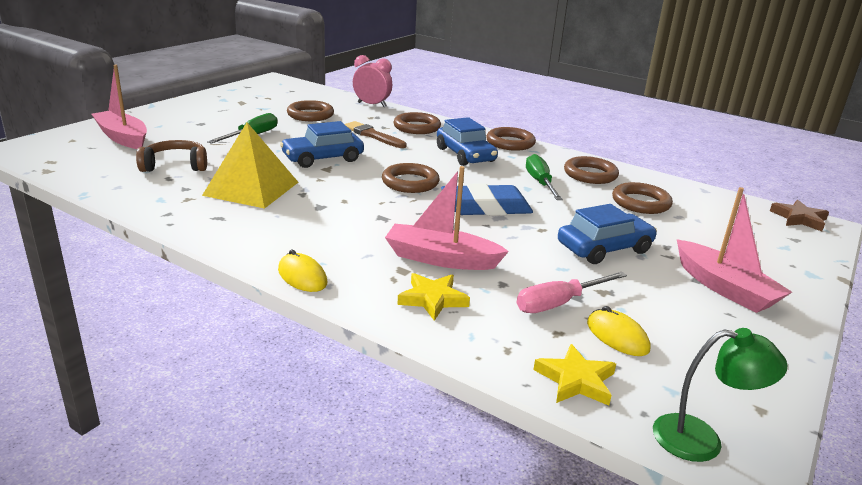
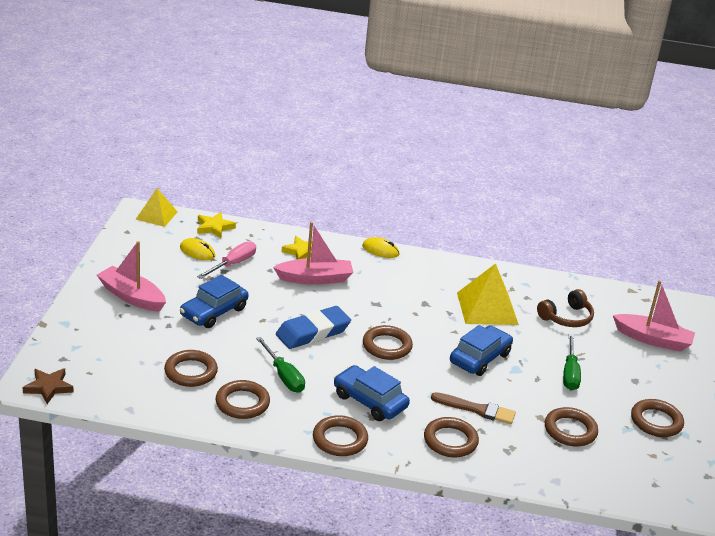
camera: 155 degrees right, 5 degrees up
(232, 106) = (656, 421): none -> brown ring
(372, 105) = (538, 479): pink clock -> none
(701, 440) = (156, 215): green lamp -> yellow pyramid

